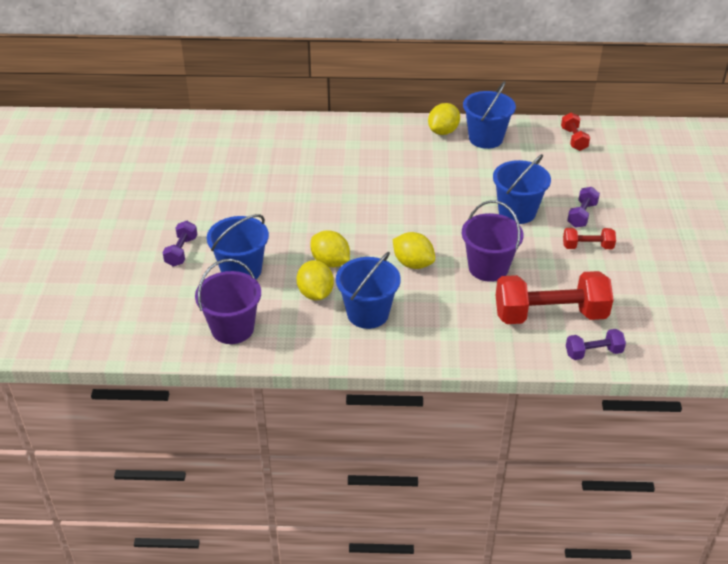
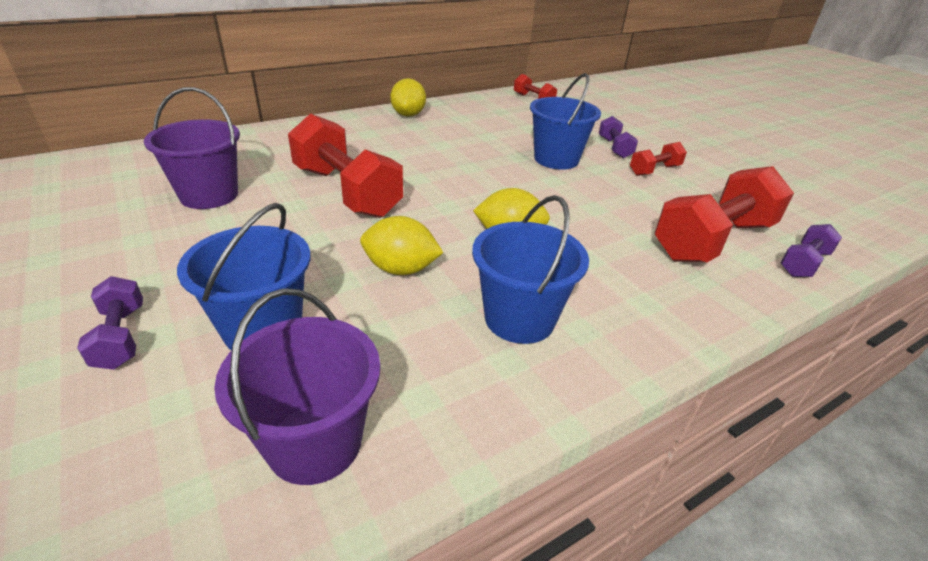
camera: 35 degrees left, 5 degrees down
(315, 293) = (417, 319): yellow lemon -> none
(341, 196) = (346, 192): none -> red dumbbell
(486, 138) = (456, 112): blue bucket -> none
(488, 268) = (594, 215): purple bucket -> purple bucket (209, 195)

